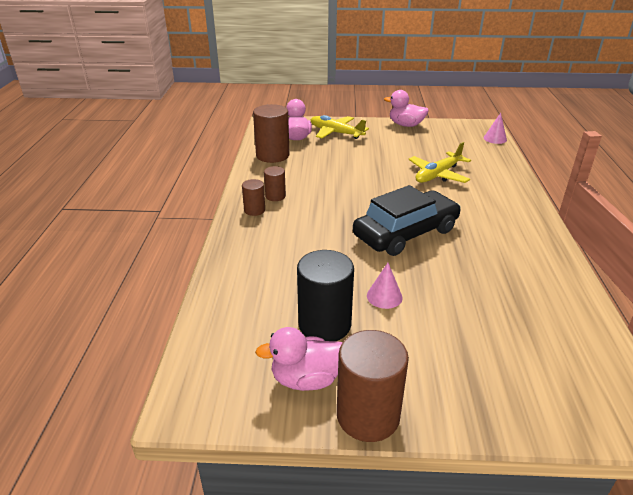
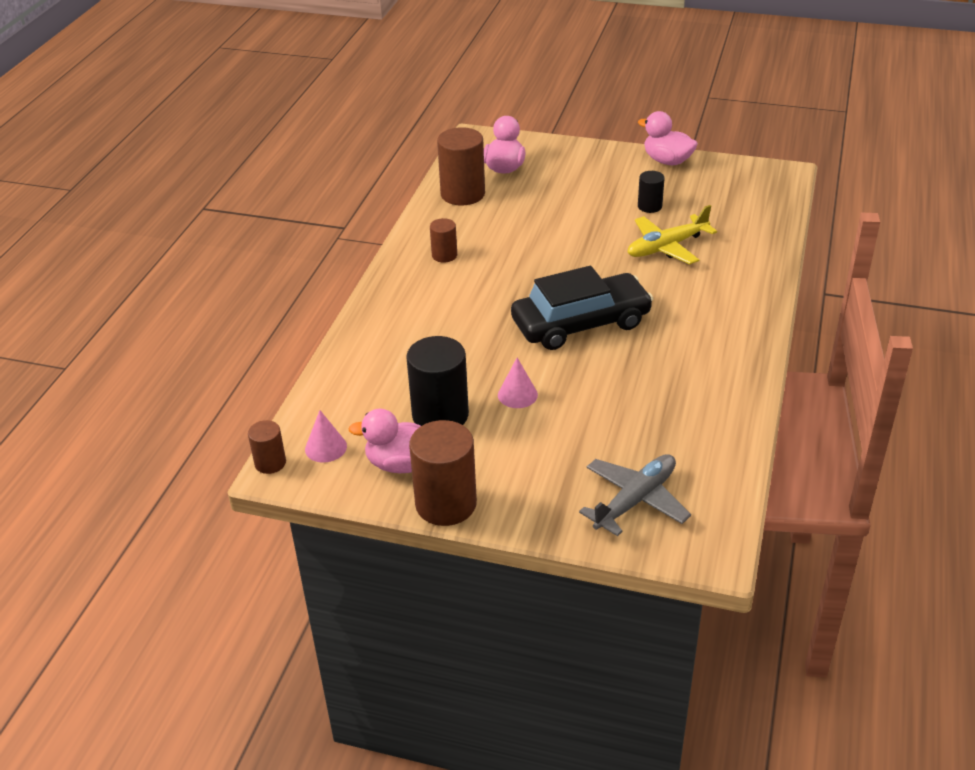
camera: 15 degrees right, 5 degrees up
(254, 210) = (413, 272): brown cylinder -> brown cylinder (270, 463)
(336, 133) = (562, 165): yellow plane -> none
(410, 151) = (649, 206): none -> black cylinder
(495, 139) = (783, 197): pink cone -> pink cone (326, 447)
(541, 380) = (635, 500): none -> grey plane

